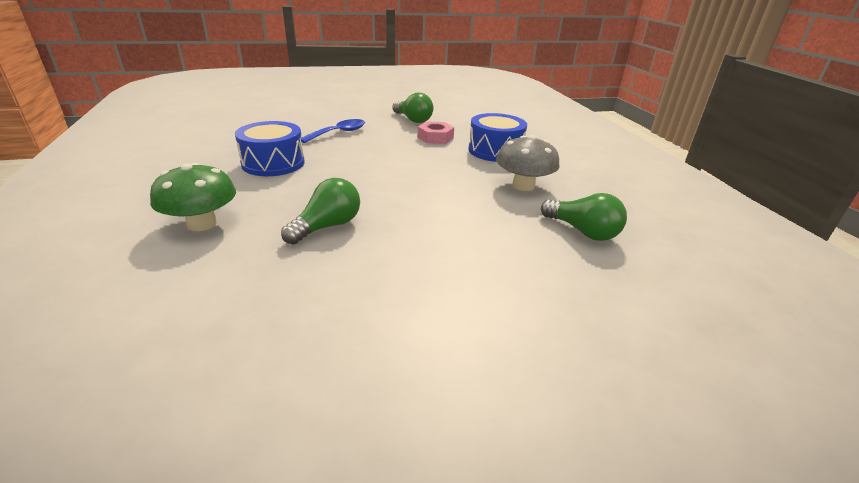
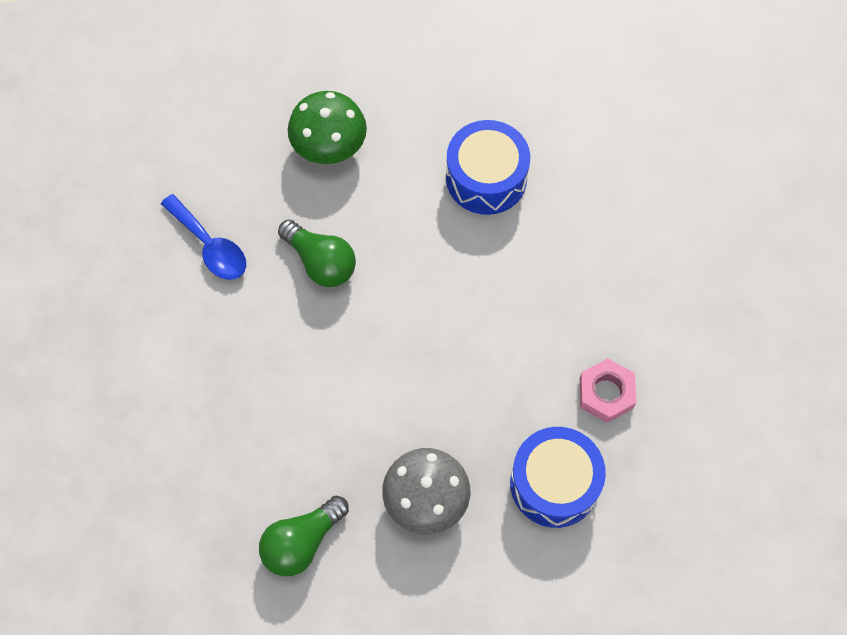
camera: 95 degrees right, 35 degrees up
(338, 133) = (611, 245): blue spoon -> blue spoon (210, 246)
(413, 120) = (695, 360): green light bulb -> none

